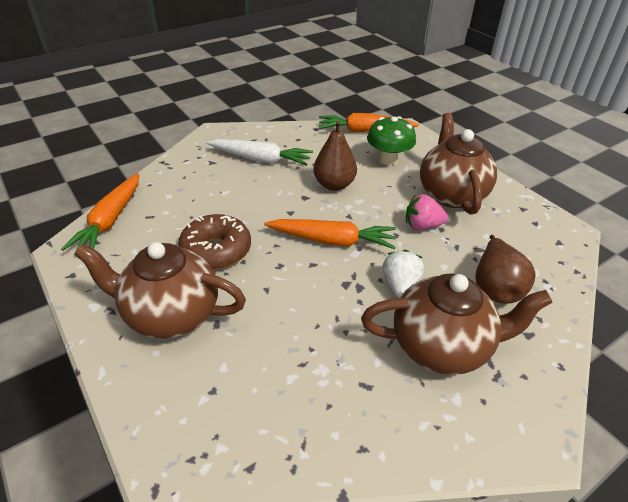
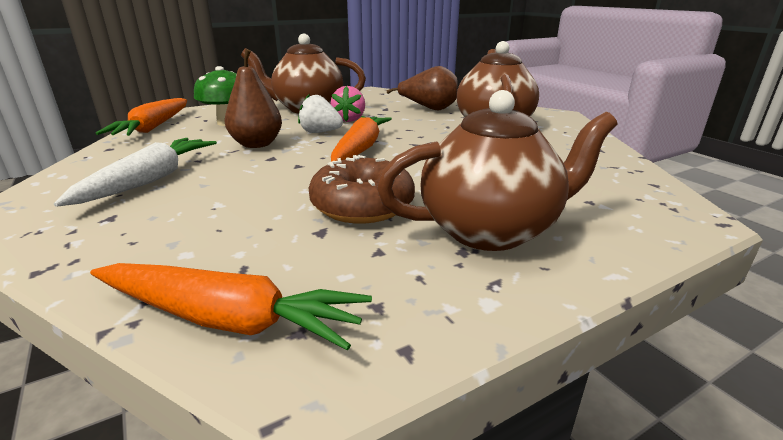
camera: 85 degrees left, 15 degrees down
(171, 314) = (490, 230): brown teapot -> brown teapot turned 120 degrees counterclockwise
(400, 285) = (428, 130): white strawberry -> white strawberry (320, 132)

